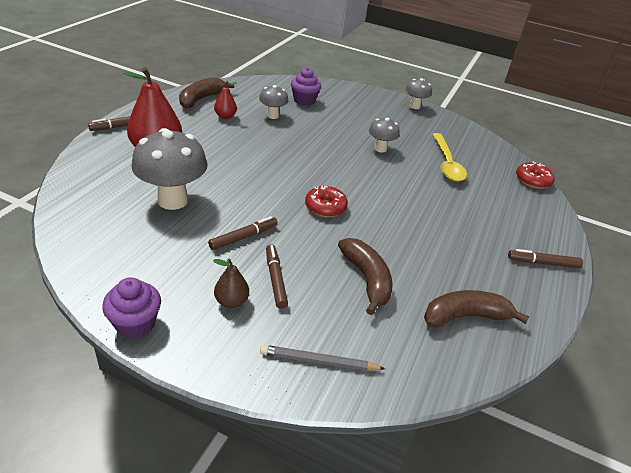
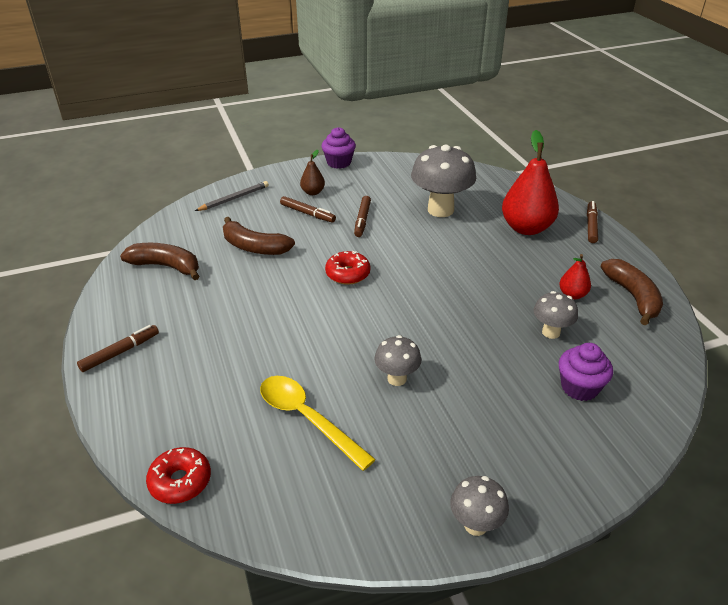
camera: 140 degrees right, 0 degrees up
(465, 316) = (166, 266): brown banana -> brown banana turned 105 degrees counterclockwise

